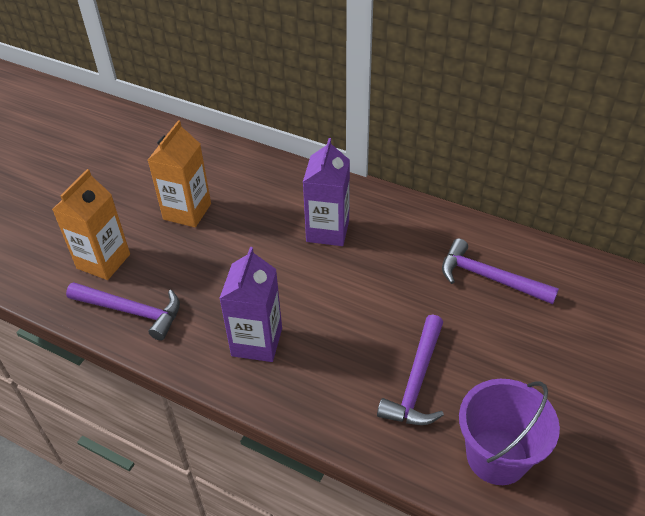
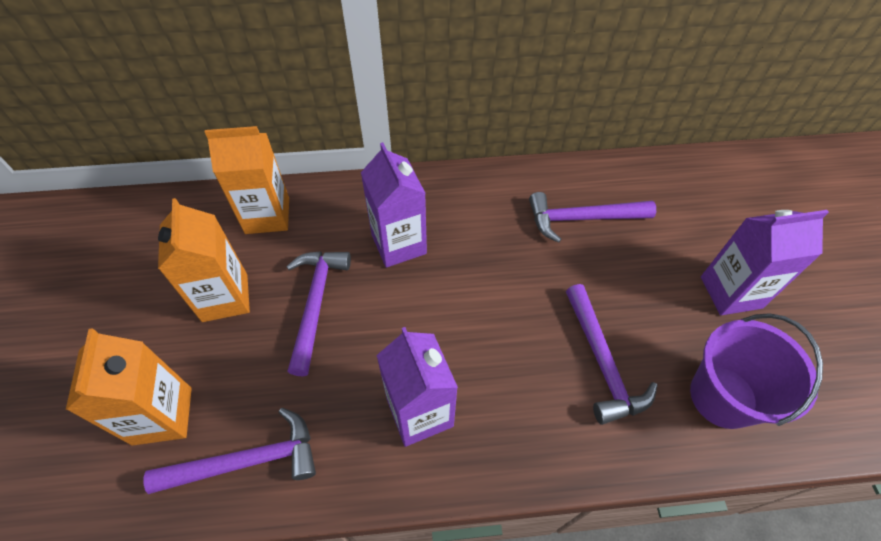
camera: 35 degrees left, 10 degrees up
(241, 242) = (316, 303): none -> purple hammer
(251, 172) = (267, 215): none -> orange carton
(576, 391) = (731, 292): none -> purple carton

